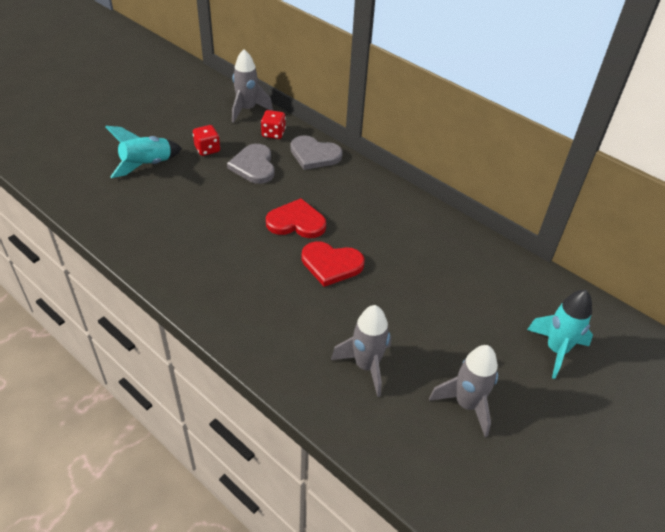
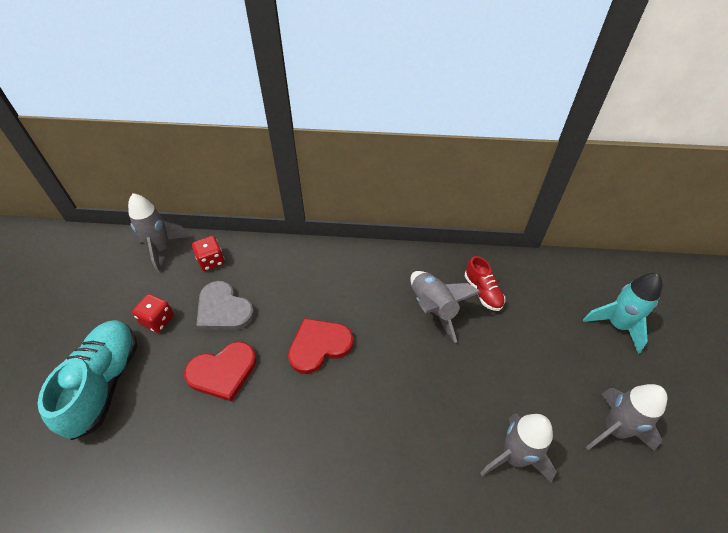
camera: 35 degrees left, 5 degrees up
(146, 165) = (104, 383): turquoise rocket -> turquoise shoe
(314, 155) = (270, 261): grey heart -> none
(331, 264) = (389, 370): red heart -> red heart (223, 372)
(406, 249) = (433, 308): none -> grey rocket
(460, 262) = (483, 292): none -> red shoe

